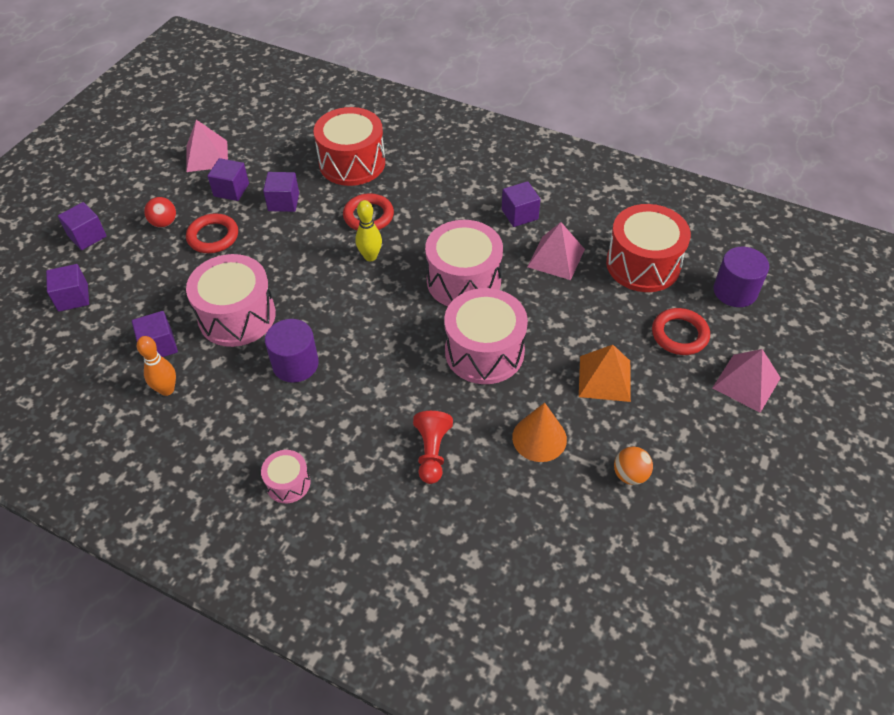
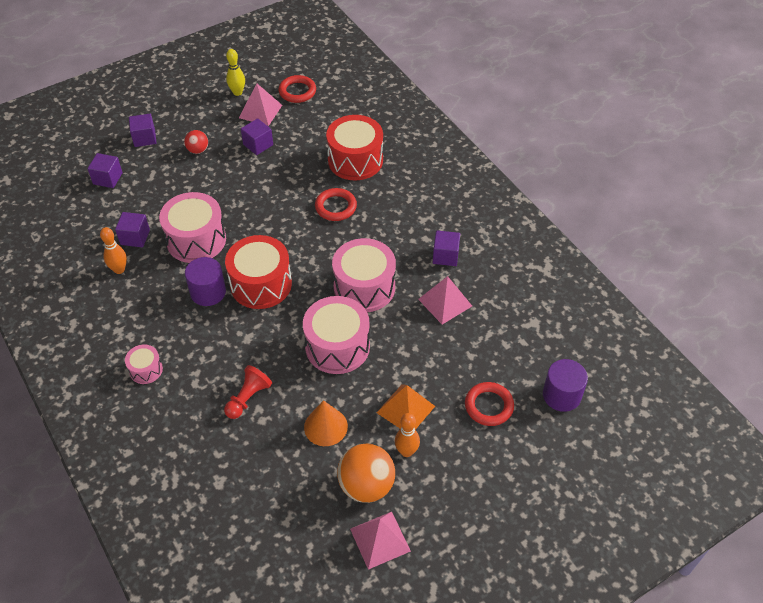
camera: 30 degrees right, 0 degrees up
(213, 236) = (221, 175): red ring -> red ring (297, 91)
(283, 202) = (286, 170): purple cube -> none
(370, 256) = (314, 238): yellow bowling pin -> yellow bowling pin (237, 92)
(630, 475) = (366, 485): orange ball -> orange ball, size x1.86
(640, 419) = (406, 451): none -> orange bowling pin
(643, 264) = (507, 339): red drum -> red drum (261, 284)
(746, 383) = (508, 467): pink pyramid -> pink pyramid (380, 539)

